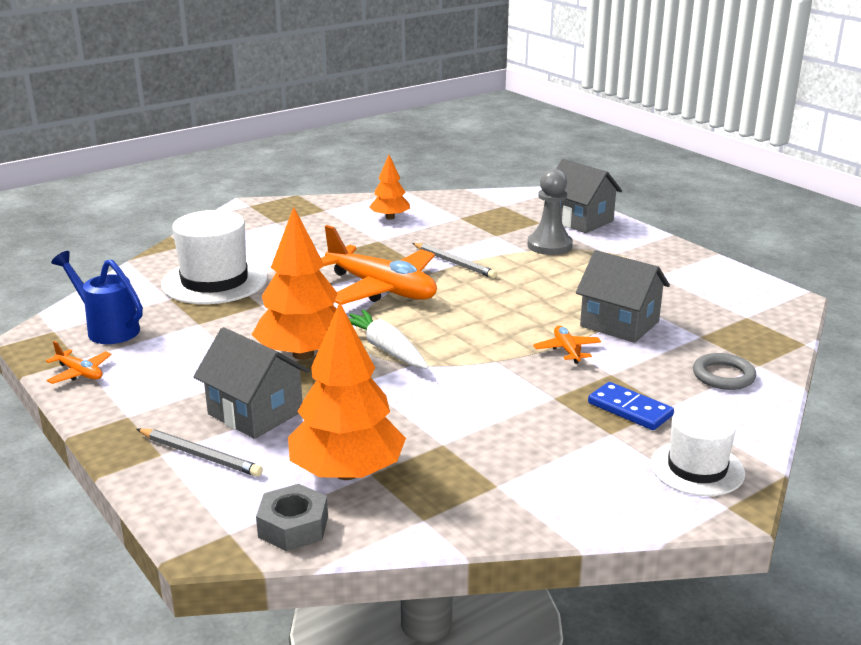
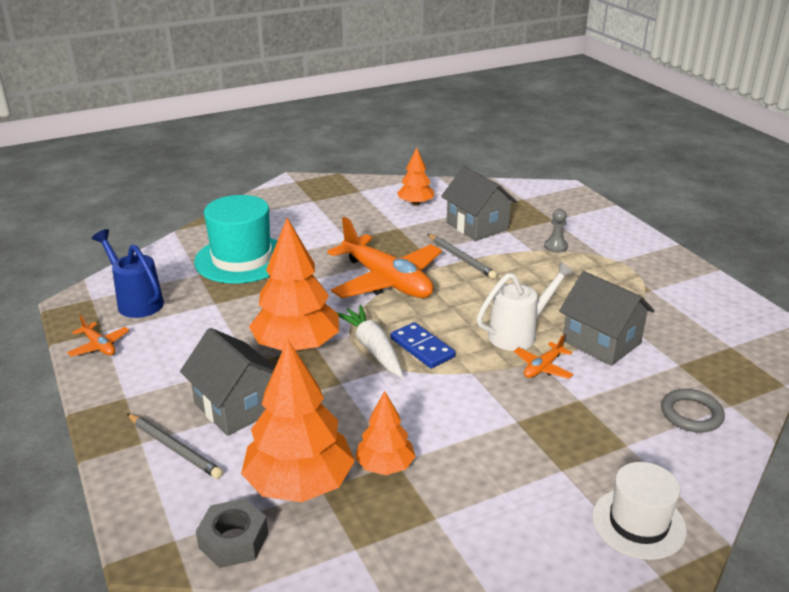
camera: 10 degrees right, 5 degrees up
(214, 281) = (242, 259): white hat -> turquoise hat
(432, 448) = (385, 466): none -> orange tree
(534, 324) = (518, 334): none -> white watering can
(549, 245) = (555, 247): grey pawn -> grey pawn, size x0.55
(567, 350) = (543, 367): orange plane -> orange plane turned 135 degrees counterclockwise
(580, 220) = (592, 221): grey house -> grey house (477, 226)
(630, 409) = (587, 444): blue domino -> blue domino (422, 348)

